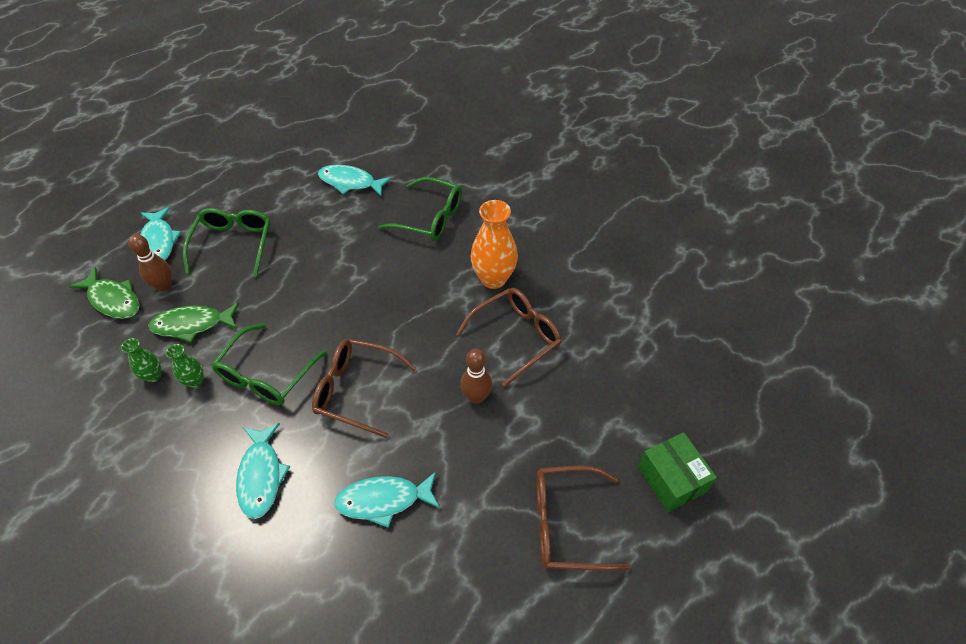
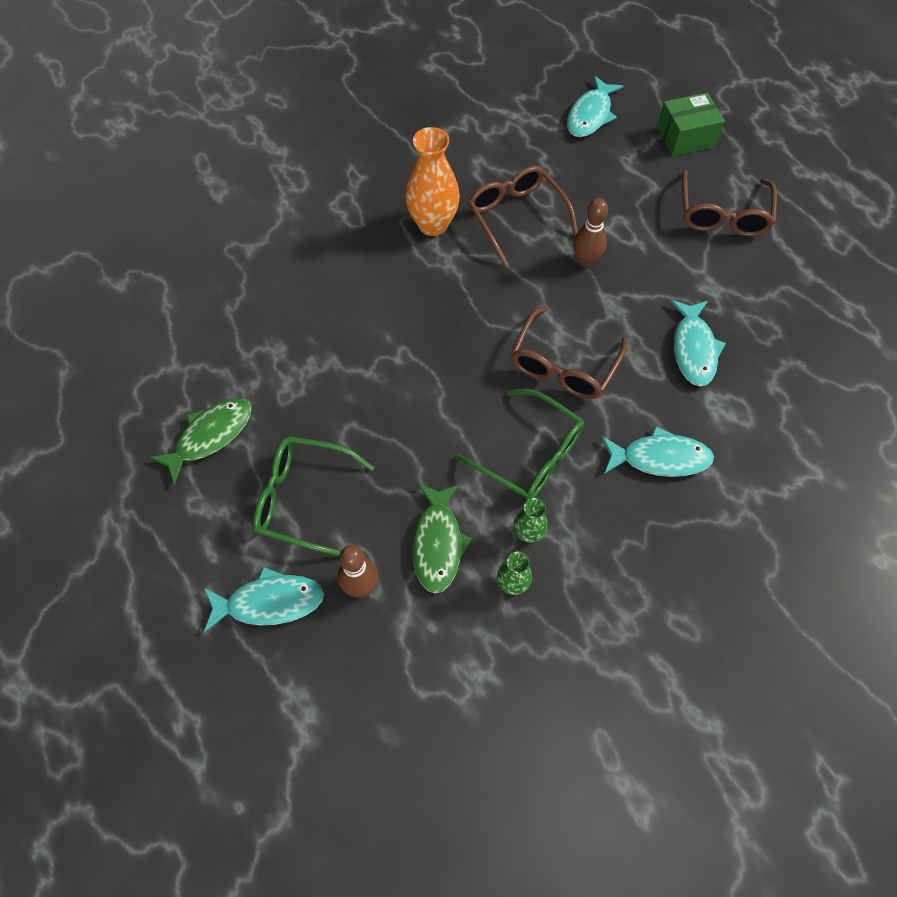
camera: 80 degrees left, 10 degrees up
(113, 299) = (371, 654): green fish -> green fish (210, 436)
(350, 182) = (224, 353): turquoise fish -> turquoise fish (590, 115)
(430, 218) = (319, 272): green glasses -> none

